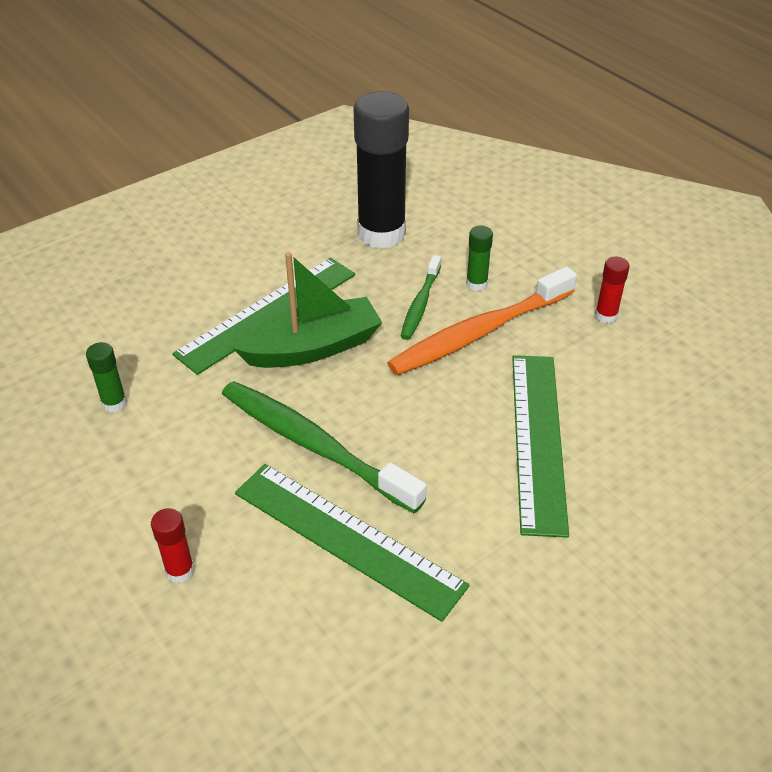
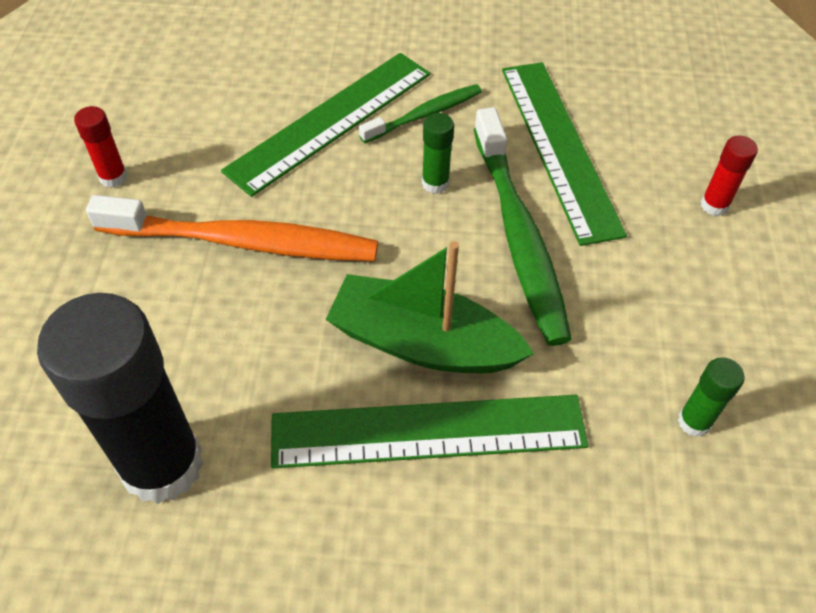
camera: 140 degrees left, 10 degrees up
(420, 304) = (254, 317): green toothbrush -> green toothbrush (424, 114)
(476, 284) = (166, 299): green glue stick -> green glue stick (435, 183)

